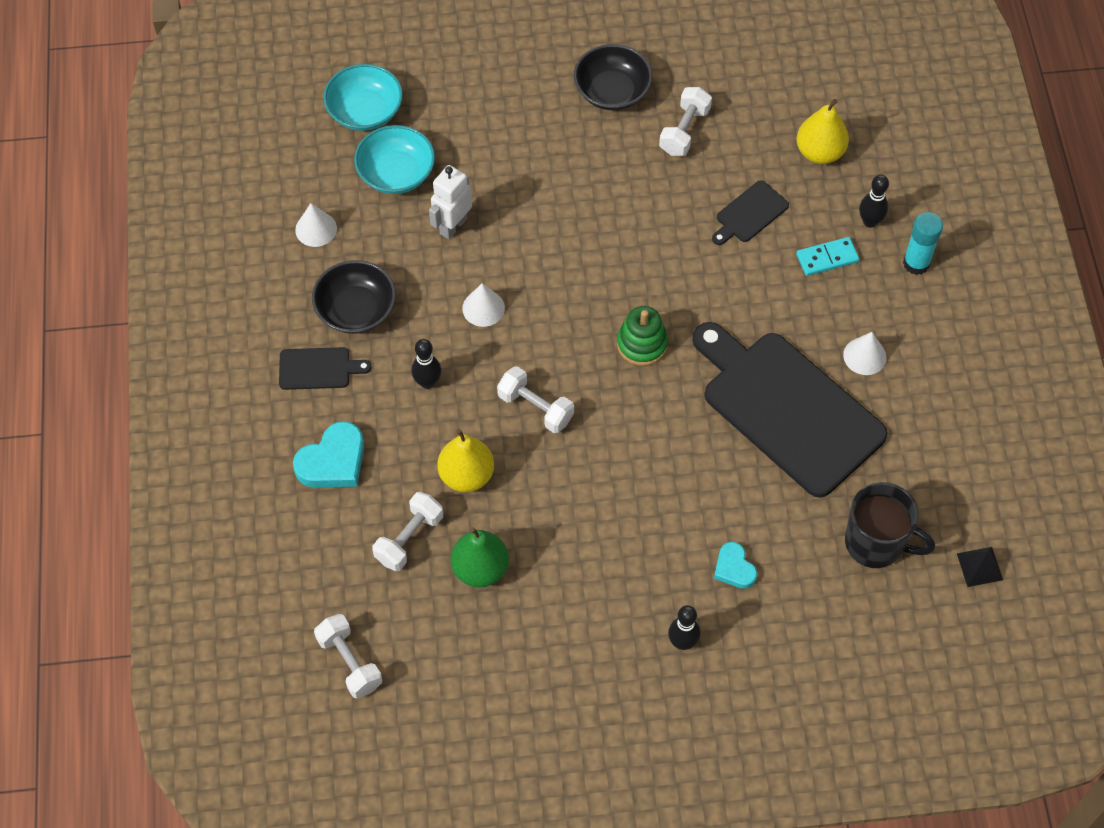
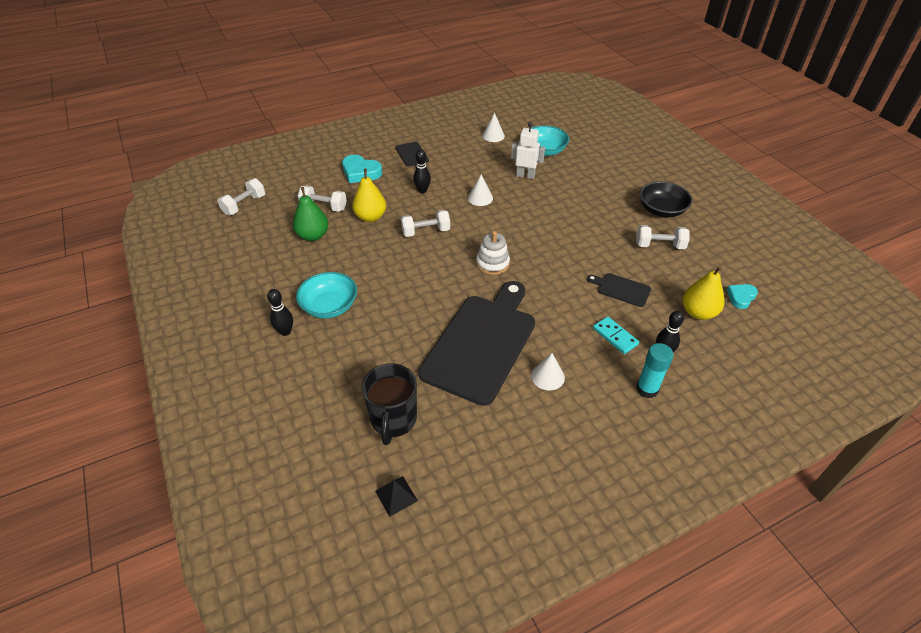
camera: 70 degrees right, 15 degrees down
(356, 310) = (453, 158): black bowl -> none
(365, 111) = (574, 133): turquoise bowl -> turquoise bowl (329, 306)
(535, 408) = (426, 231): white dumbbell -> white dumbbell turned 60 degrees clockwise
(642, 344) = (492, 263): green stacking toy -> white stacking toy
(734, 568) = (347, 344): turquoise heart -> turquoise heart (741, 297)

